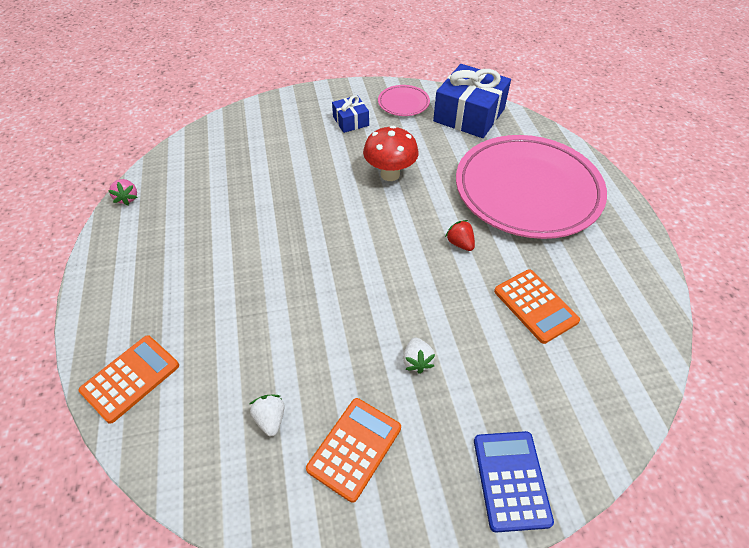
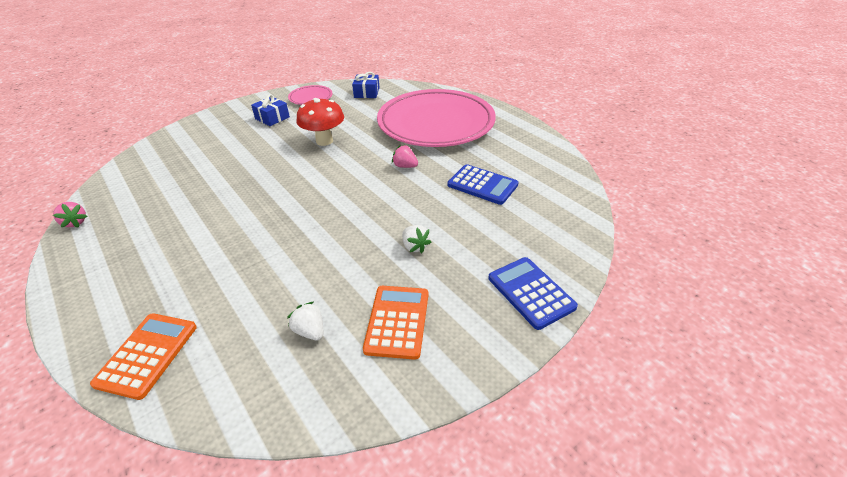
camera: 25 degrees left, 10 degrees down
(460, 243) = (405, 166): red strawberry -> pink strawberry
(469, 115) = (366, 93): blue gift -> blue gift, size x0.51
(535, 306) = (482, 185): orange calculator -> blue calculator

